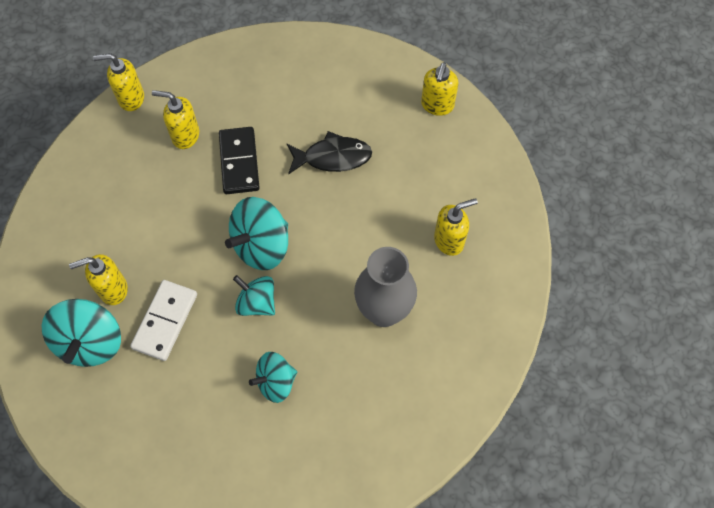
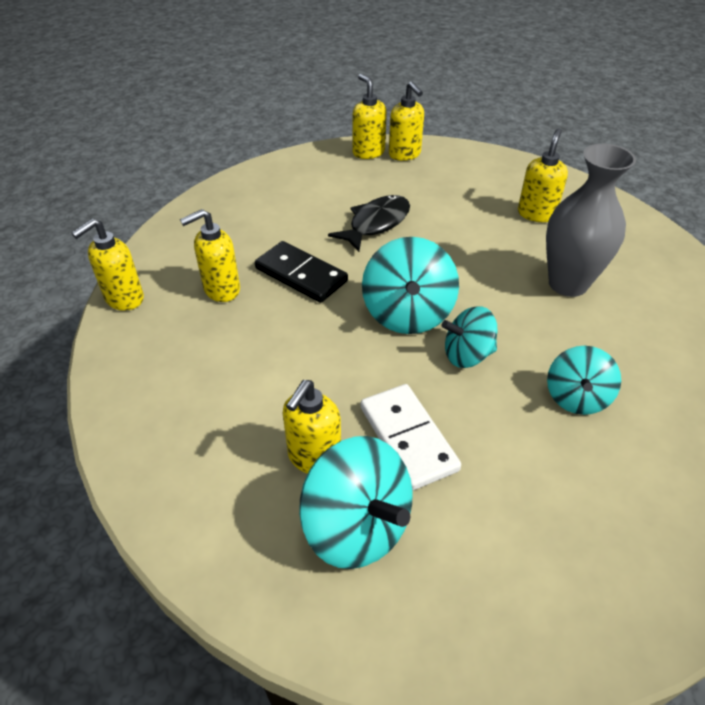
camera: 45 degrees left, 20 degrees down
(414, 81) = (368, 152): none -> yellow soap dispenser

